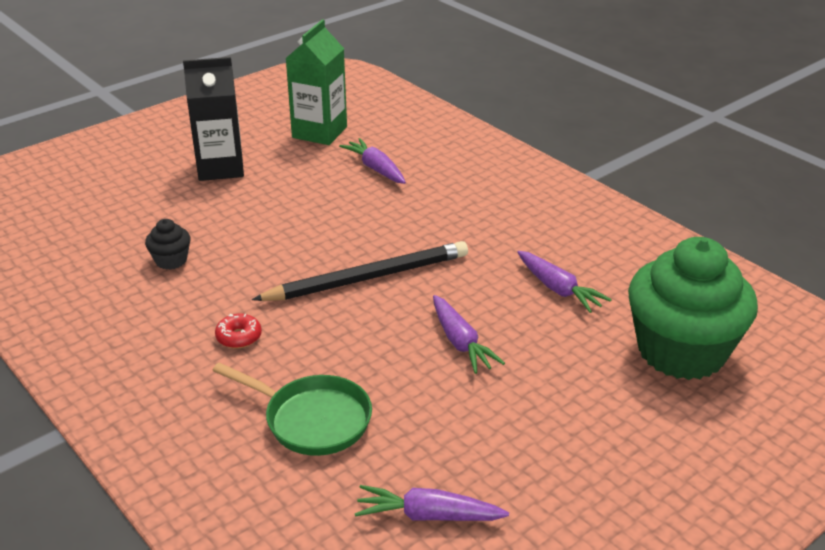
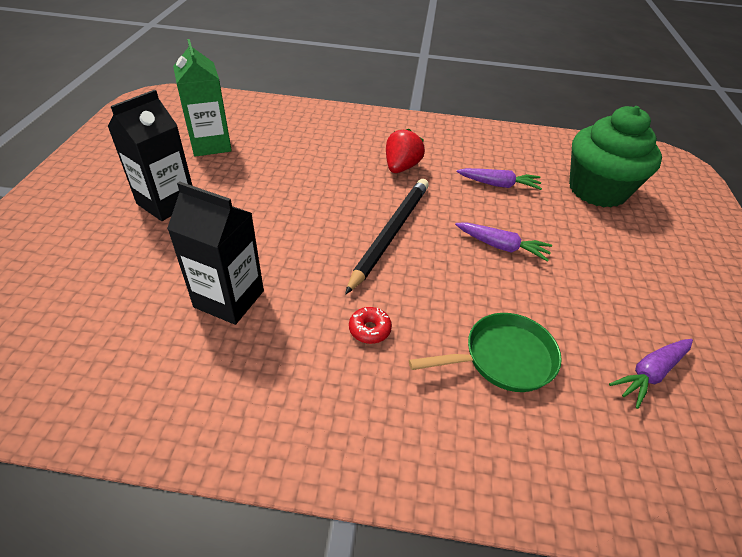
camera: 45 degrees left, 10 degrees up
(171, 260) = (229, 299): black cupcake -> black carton
(375, 168) = (287, 155): purple carrot -> none
(473, 226) = (401, 167): none -> red strawberry

